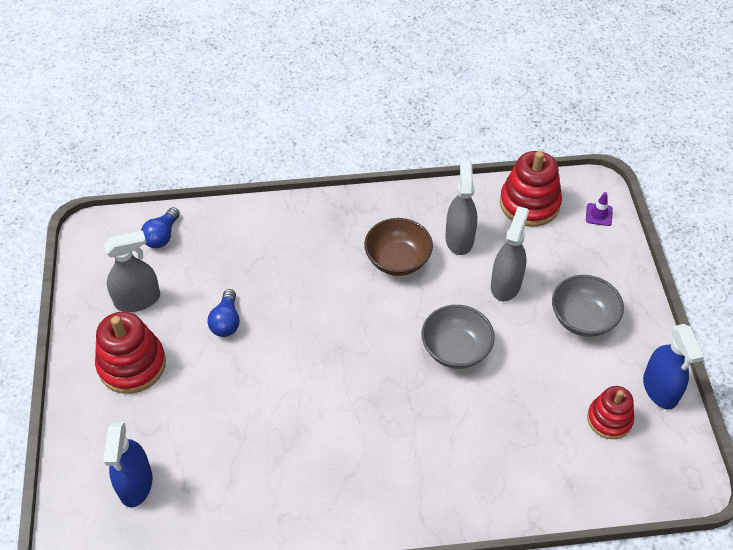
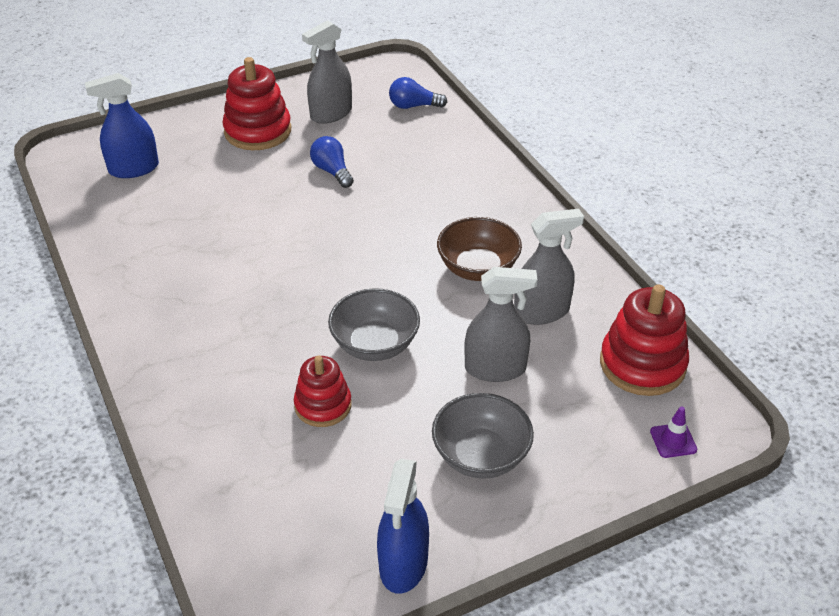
camera: 70 degrees right, 10 degrees down
(137, 300) = (331, 114): grey spray bottle -> grey spray bottle turned 90 degrees clockwise
(226, 321) = (332, 171): blue light bulb -> blue light bulb turned 75 degrees clockwise
(609, 419) = (332, 513): red stacking toy -> red stacking toy (323, 405)
(660, 389) = (403, 564): blue spray bottle -> blue spray bottle turned 45 degrees counterclockwise

